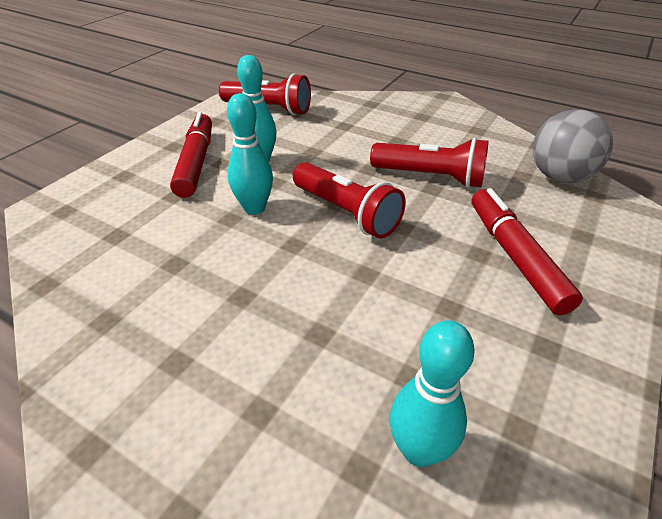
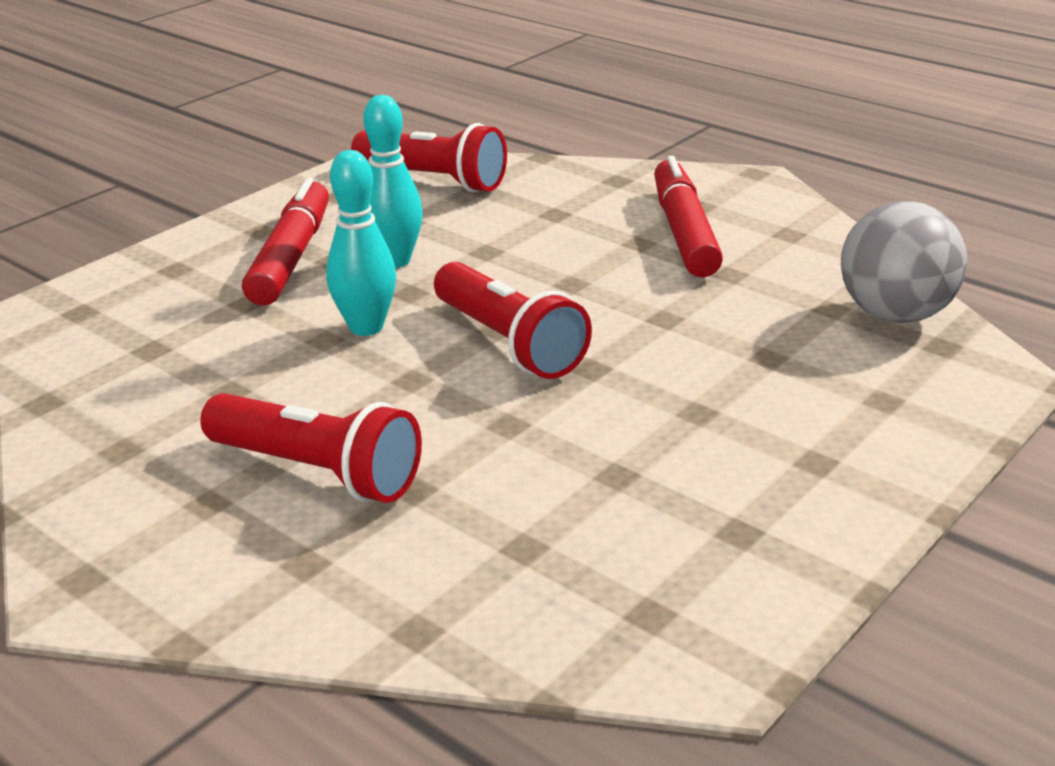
camera: 10 degrees right, 10 degrees down
(419, 450) = (501, 619): turquoise bowling pin -> none
(431, 177) = (670, 301): red flashlight -> red flashlight (318, 471)
(515, 256) = (753, 420): red marker -> red marker (684, 232)

